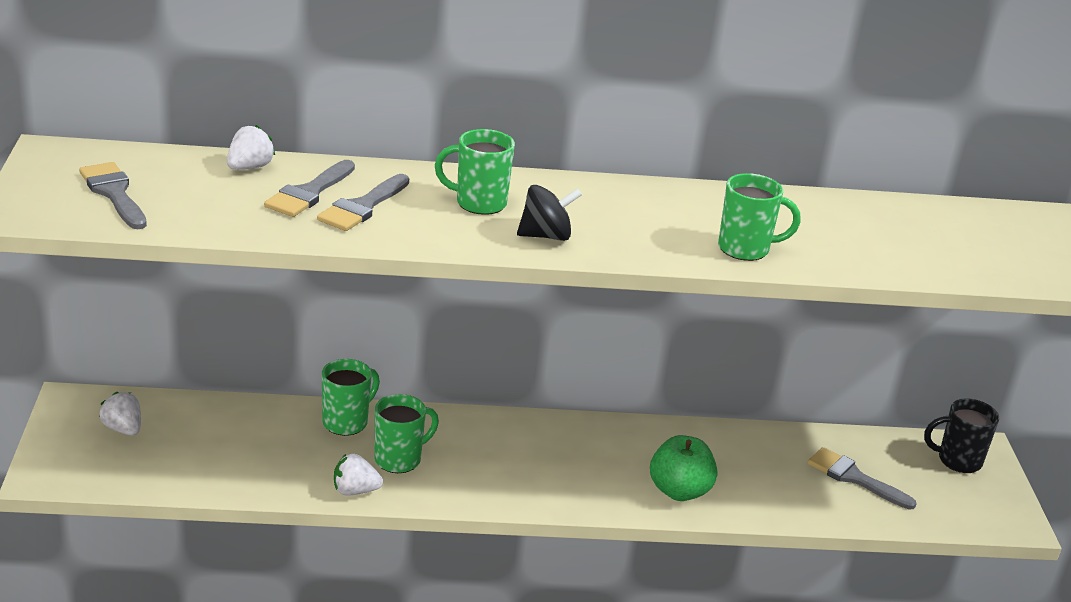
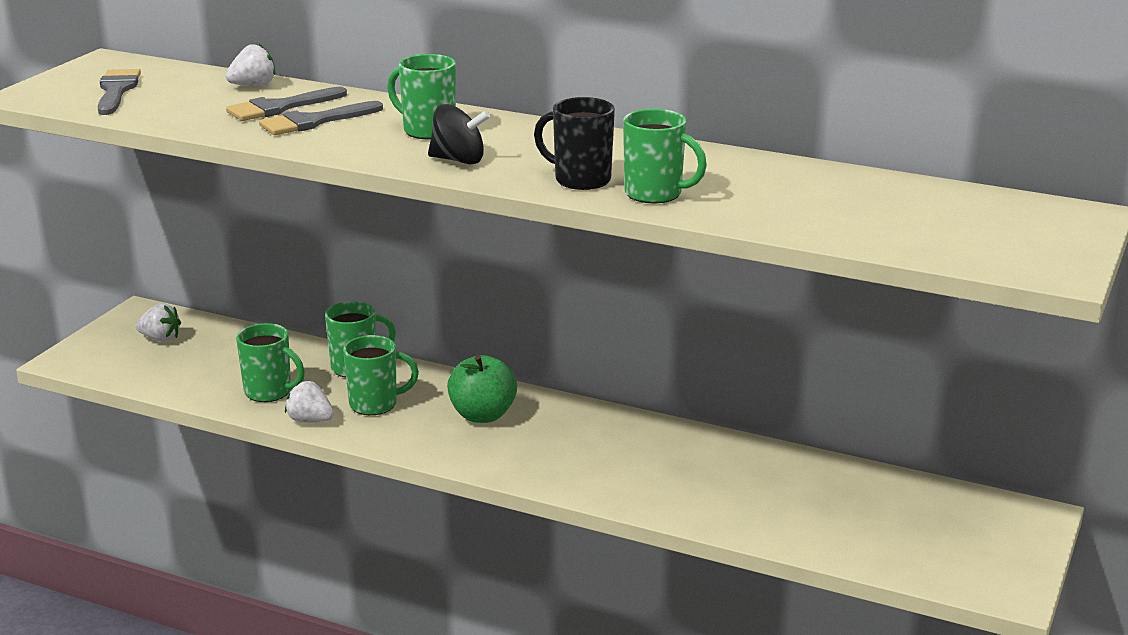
camera: 30 degrees right, 5 degrees down
(123, 429) = (160, 339): white strawberry -> white strawberry turned 120 degrees clockwise
(288, 468) = (269, 392): none -> green mug
(679, 491) = (630, 483): green apple -> green apple (482, 415)
(854, 478) = (844, 511): grey brush -> none
(958, 460) = (992, 520): black mug -> black mug (580, 180)

